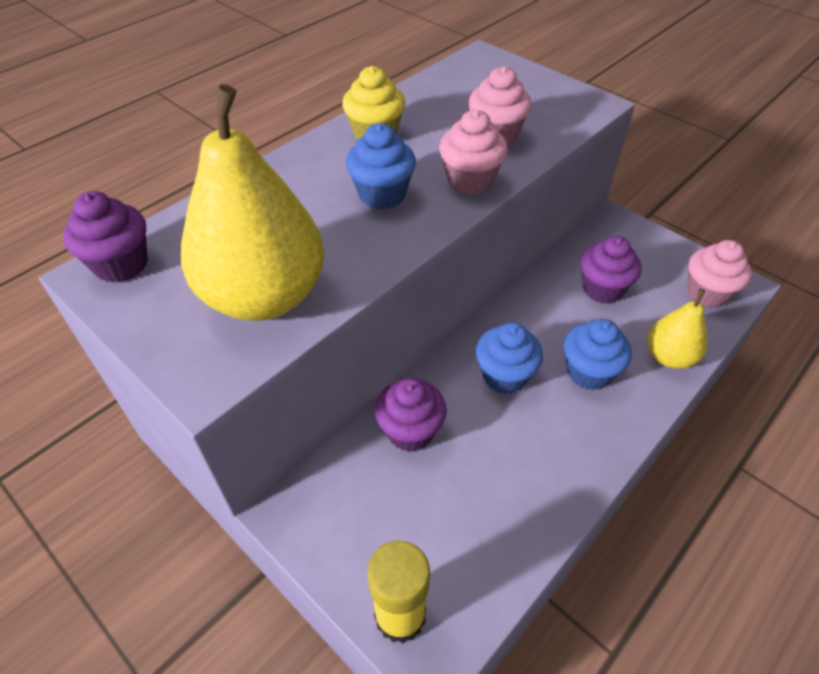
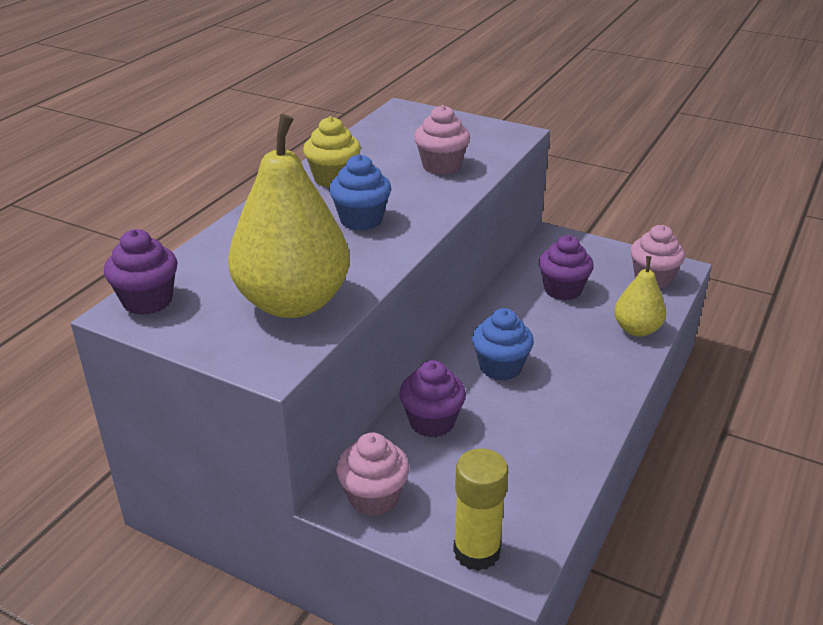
camera: 15 degrees left, 15 degrees down
(470, 180) = (433, 200): pink cupcake -> pink cupcake (373, 497)
(589, 372) = (573, 352): blue cupcake -> none

